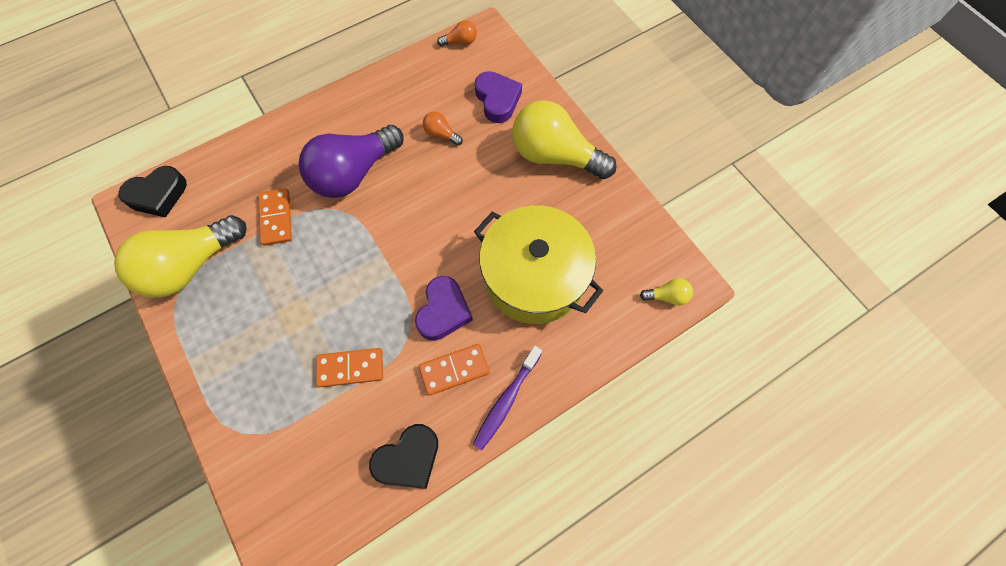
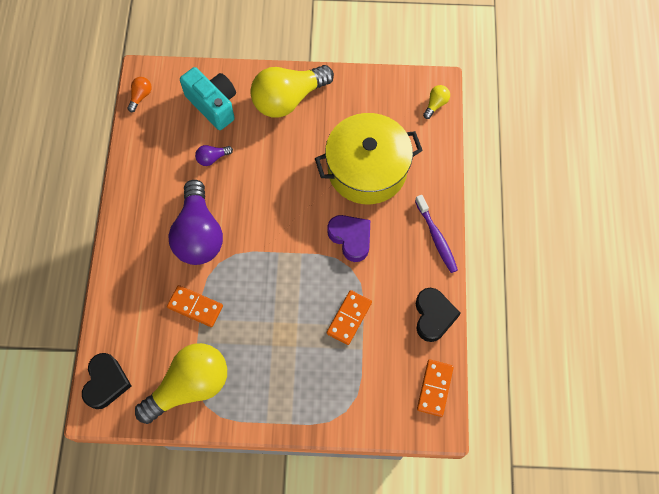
camera: 55 degrees left, 0 degrees up
(191, 266) = (190, 386): yellow light bulb -> yellow light bulb turned 120 degrees counterclockwise
(441, 134) = (212, 158): orange light bulb -> purple light bulb
(454, 370) = (395, 255): orange domino -> orange domino (435, 388)
(497, 100) = (213, 105): purple heart -> turquoise camera

